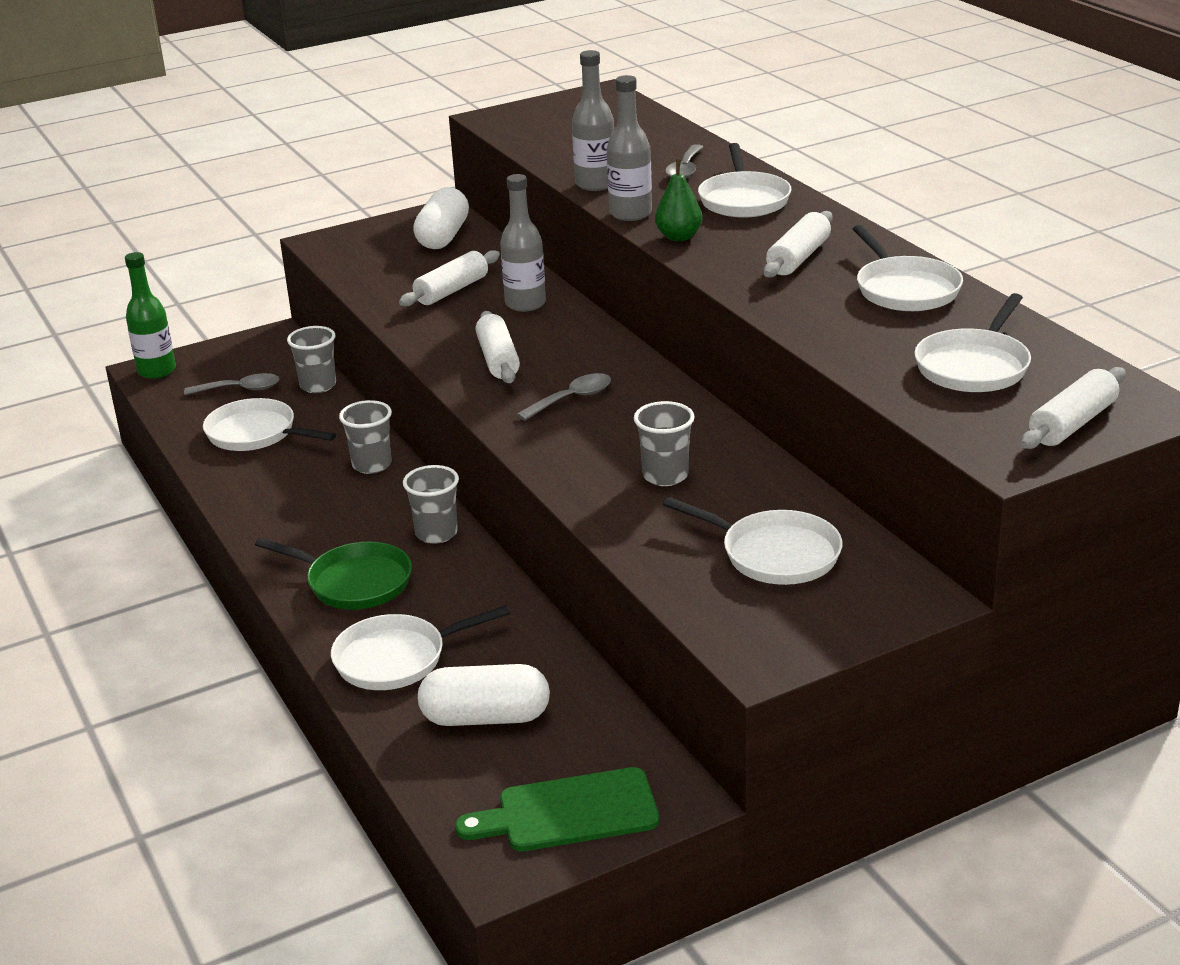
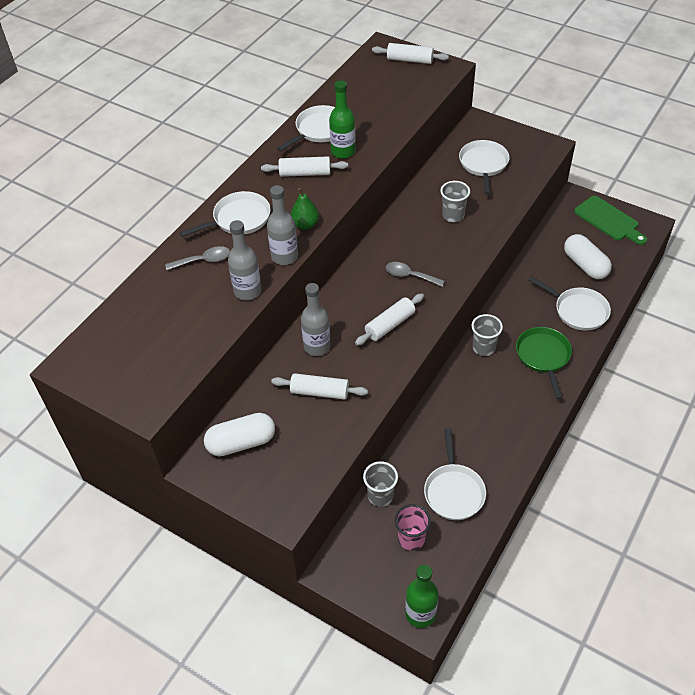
camera: 120 degrees left, 20 degrees up
(240, 389) = (411, 539): grey spoon -> pink cup
(372, 465) = (445, 411): grey cup -> none
(823, 296) = (343, 151): none -> green bottle
(974, 366) = (381, 92): white pan -> none

